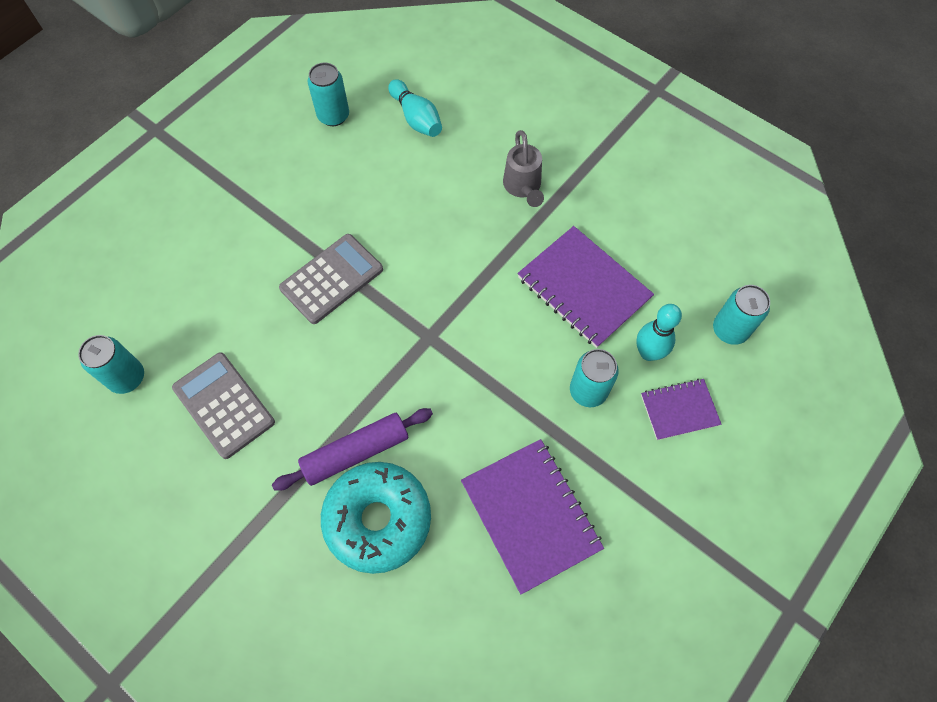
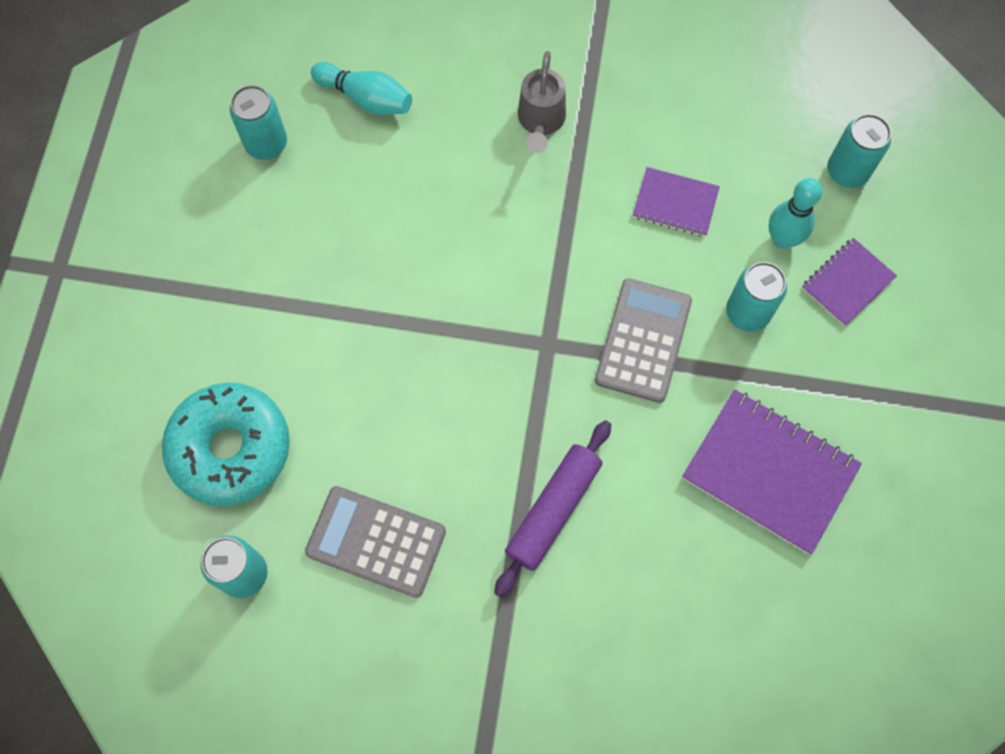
camera: 30 degrees left, 5 degrees up
(331, 279) = (398, 337): grey calculator -> grey calculator (643, 340)
(378, 519) = (622, 565): turquoise donut -> turquoise donut (230, 449)
(523, 188) = (540, 122): grey watering can -> grey watering can turned 45 degrees clockwise
(584, 288) = (675, 203): purple notebook -> purple notebook, size x0.57

